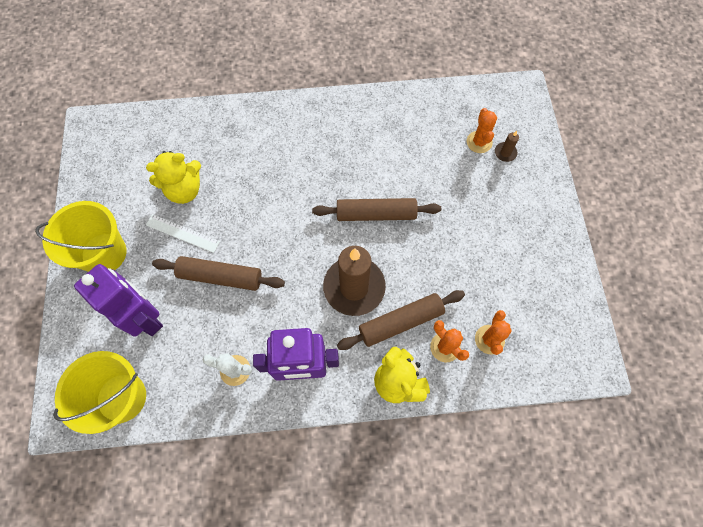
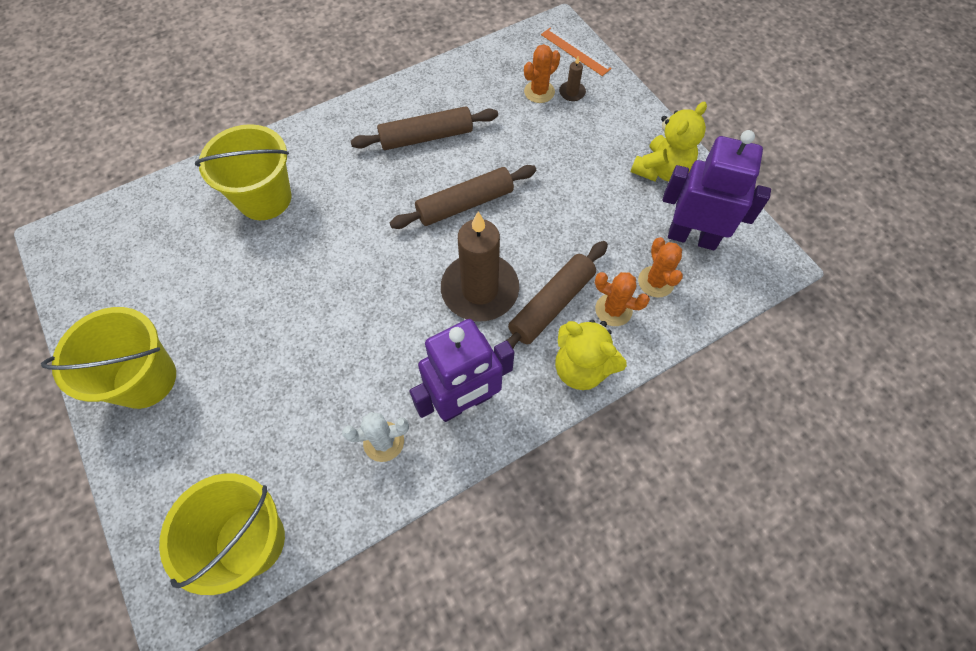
camera: 25 degrees left, 5 degrees down
(145, 317) = (237, 431): purple robot -> purple robot (692, 237)
(182, 233) = (240, 315): white ruler -> none
(184, 190) = (219, 265): yellow teddy bear -> yellow teddy bear (661, 170)
(220, 277) = (313, 344): brown rolling pin -> brown rolling pin (426, 137)
(236, 150) = (265, 198): none -> yellow bucket
(479, 142) = (539, 92): orange cactus -> orange cactus turned 75 degrees clockwise
(526, 117) = (575, 51): none -> orange ruler

